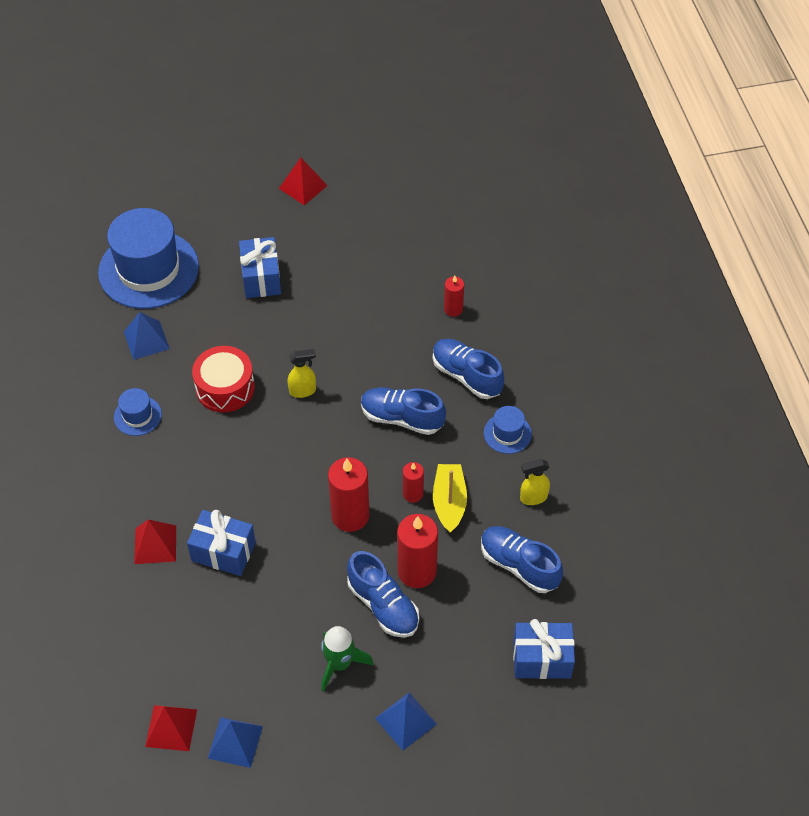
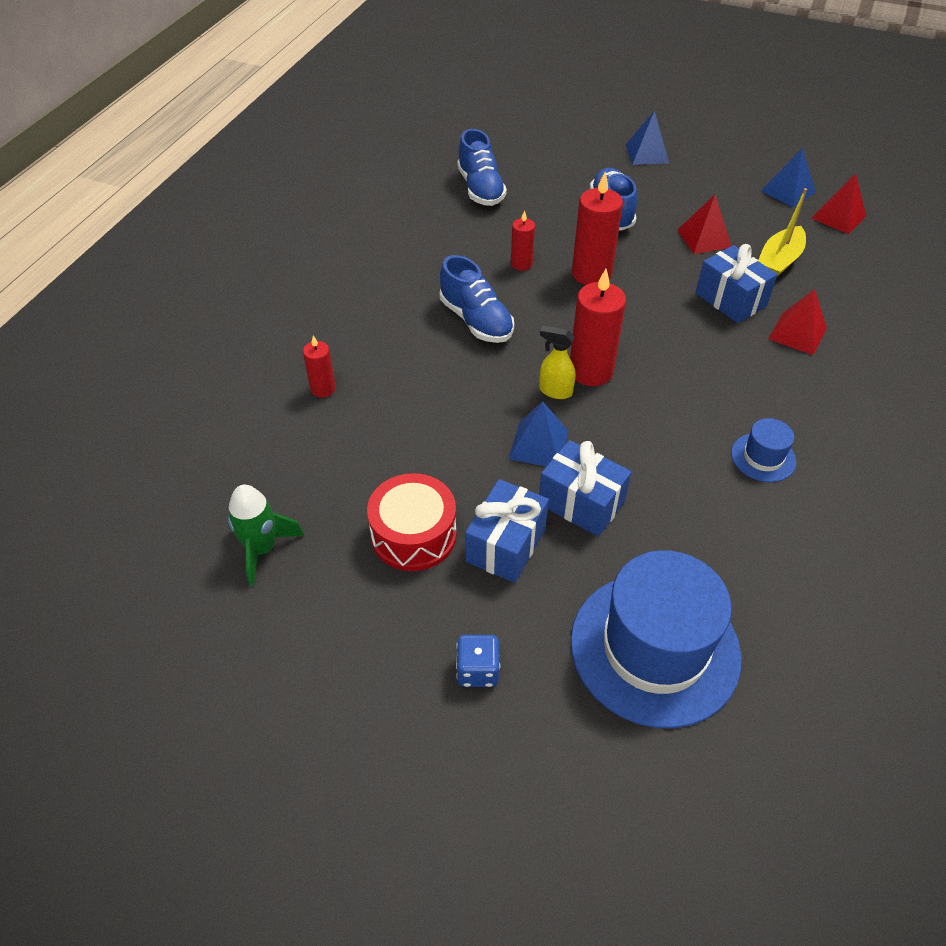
camera: 145 degrees left, 5 degrees down
(146, 340) = (709, 543): blue pyramid -> blue pyramid (539, 444)
(225, 388) = (640, 436): red drum -> red drum (413, 535)
(231, 215) = (478, 670): none -> blue dice
(303, 187) = (339, 656): red pyramid -> red pyramid (704, 238)
(340, 664) = (674, 196): green rocket -> green rocket (262, 549)
(417, 571) = (565, 218): red candle -> red candle (591, 371)
(449, 502) = (495, 245): yellow boat -> yellow boat (779, 261)
(466, 376) = (379, 324): blue shoe -> none
(507, 433) = (394, 266): blue hat -> none
(533, 497) = (423, 219): yellow spray bottle -> none
(541, 659) = (518, 142): blue gift -> blue gift (581, 503)

